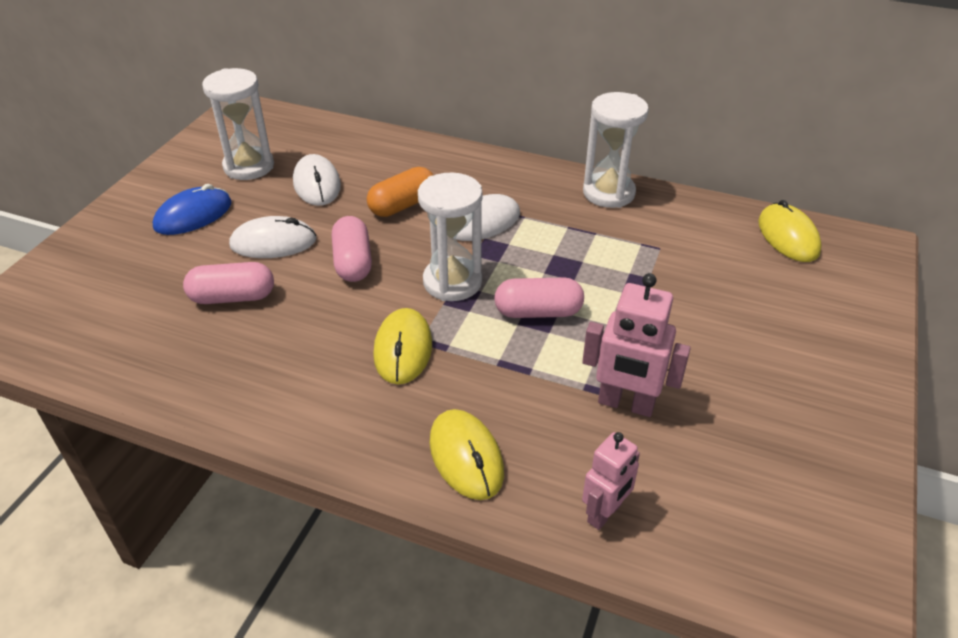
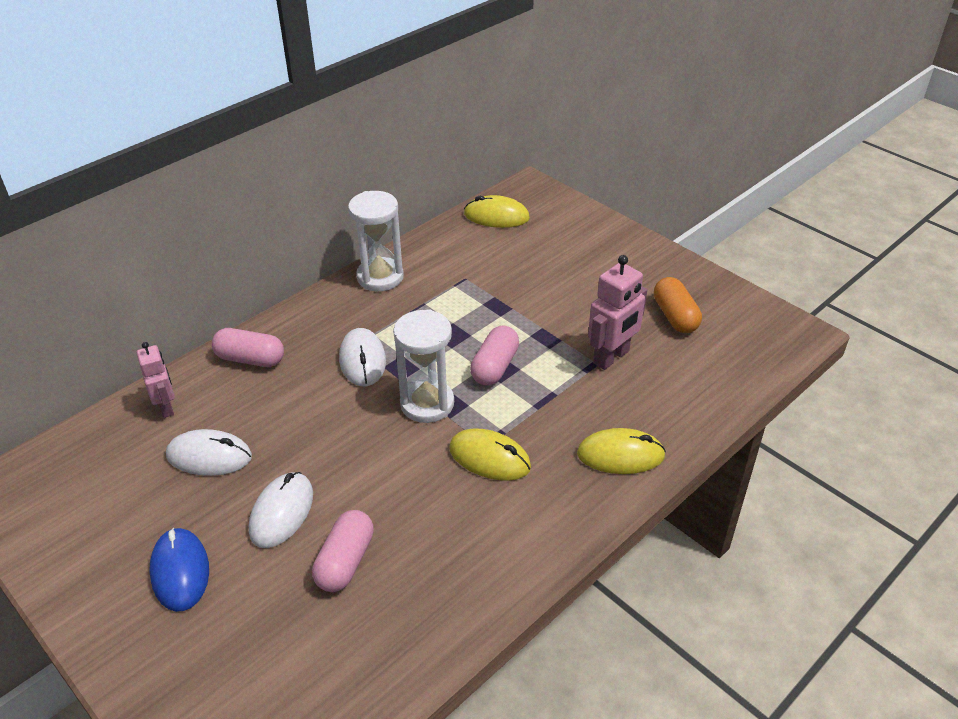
camera: 65 degrees left, 0 degrees up
(249, 166) = (126, 505): white hourglass -> none
(353, 262) = (355, 460): pink capsule -> pink capsule (250, 359)
(402, 205) = (296, 403): orange capsule -> orange capsule (675, 316)
(604, 513) = (698, 402): pink robot -> pink robot (166, 407)

